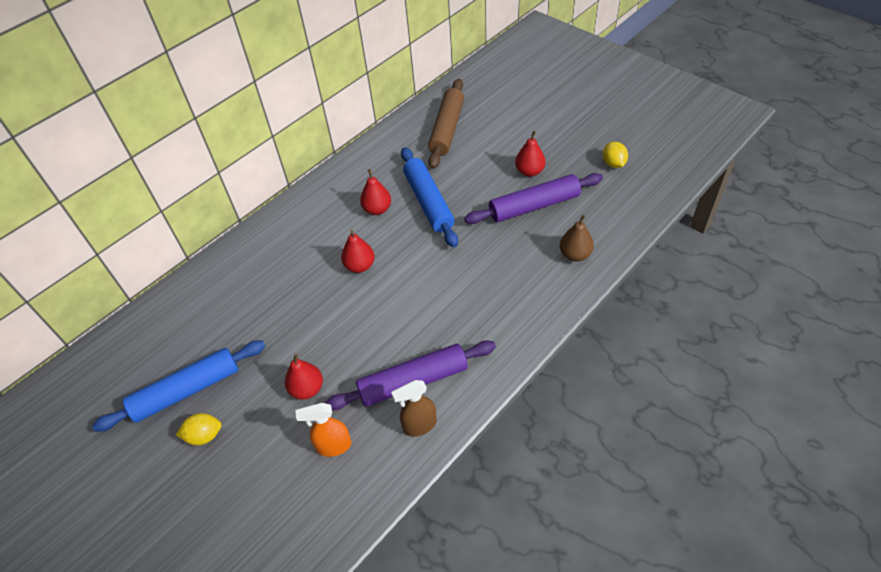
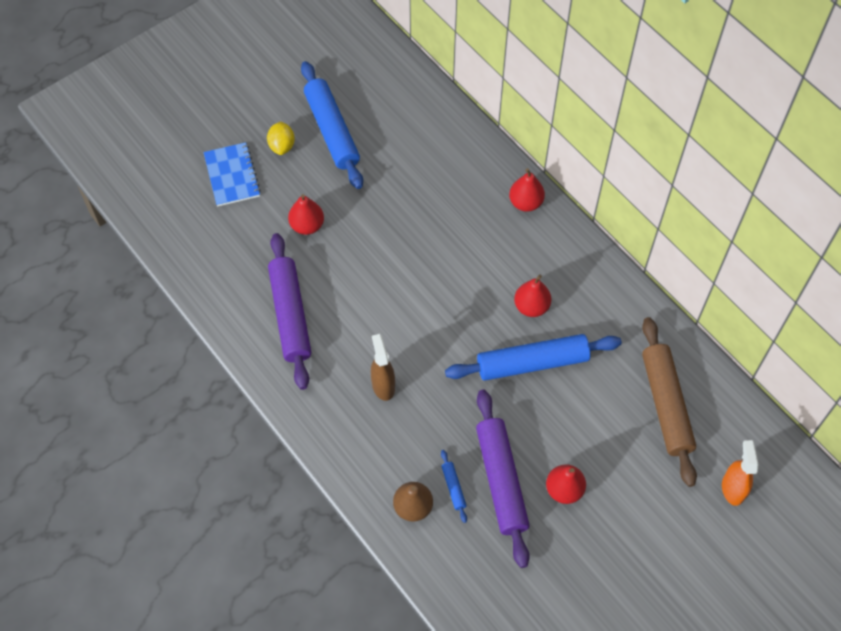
camera: 95 degrees right, 10 degrees up
(243, 479) = (232, 175): none -> blue notebook
(333, 446) = (242, 243): orange spray bottle -> orange spray bottle (733, 488)
(360, 266) = (448, 281): red pear -> red pear (525, 203)
(419, 425) = (242, 314): brown spray bottle -> brown spray bottle (383, 385)
(447, 129) = (666, 405): brown rolling pin -> brown rolling pin turned 60 degrees clockwise
(549, 232) = (453, 487): none -> blue rolling pin
(613, 163) = (559, 600): yellow lemon -> none

